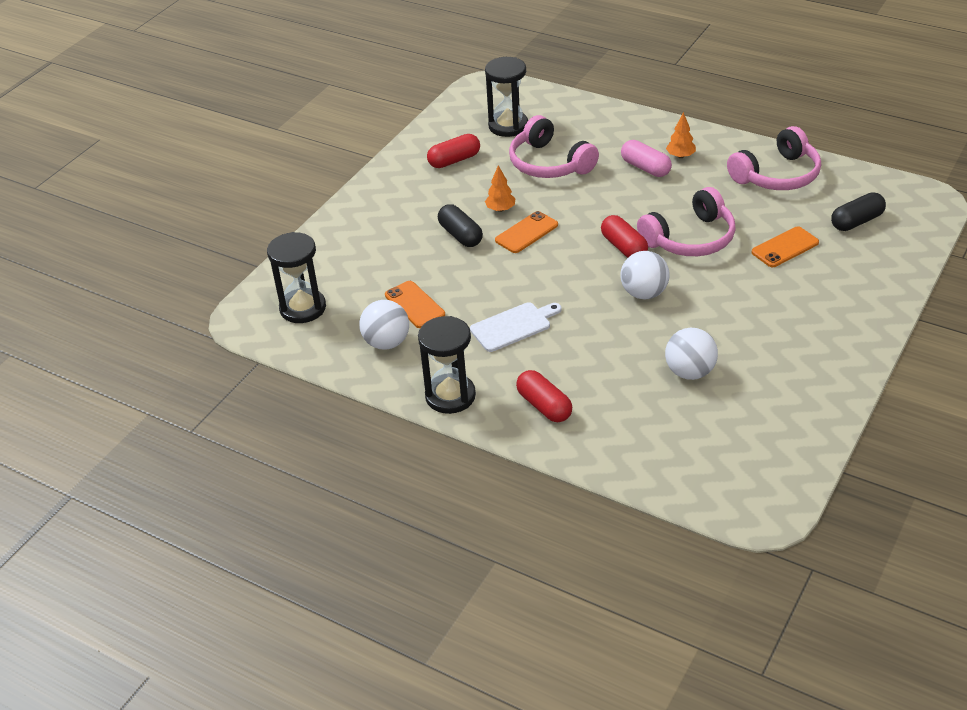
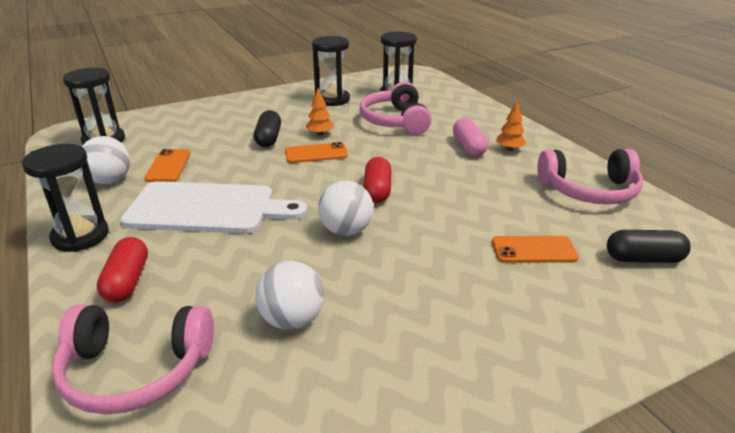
camera: 30 degrees right, 10 degrees down
(454, 160) = (332, 99): red capsule -> black hourglass
(513, 326) = (208, 208): white cutting board -> white cutting board, size x1.78
(690, 238) = (445, 206): pink headphones -> pink headphones (136, 370)

